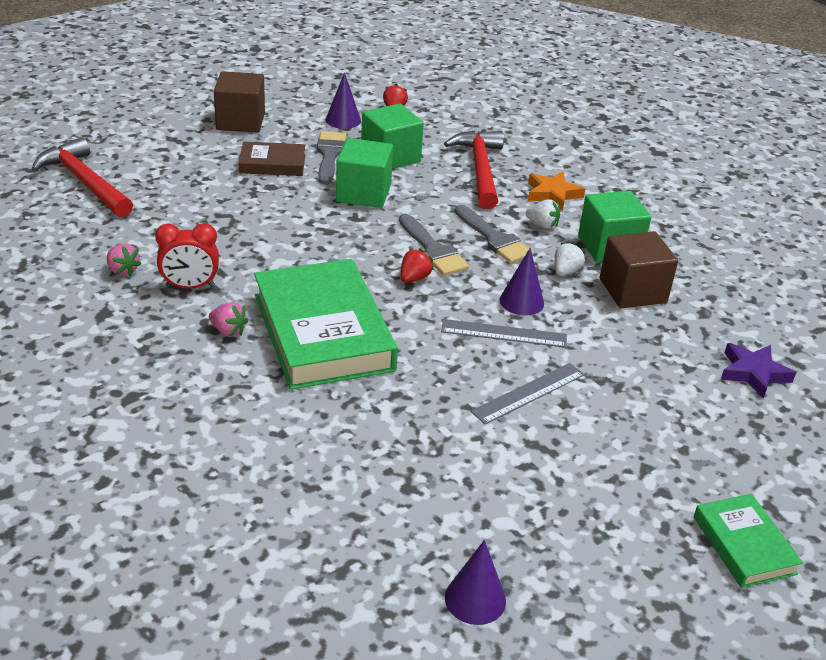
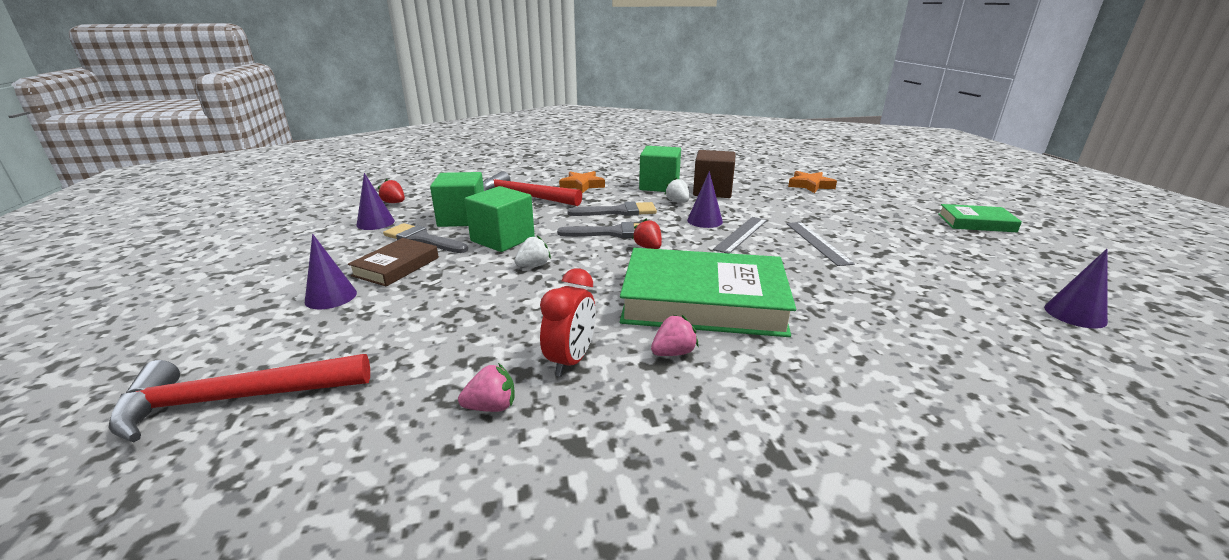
camera: 60 degrees left, 10 degrees down
(209, 158) = (331, 297): none -> purple cone
(240, 121) = (291, 266): brown cube -> none
(542, 225) = (616, 195): white strawberry -> white strawberry (533, 265)
(753, 373) = (810, 185): purple star -> orange star

